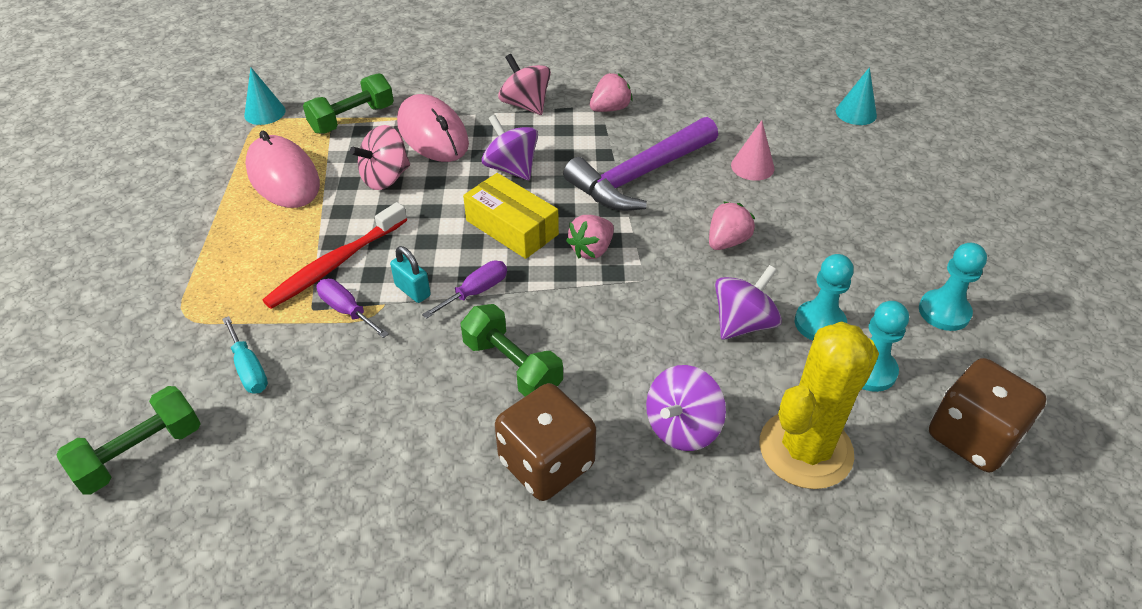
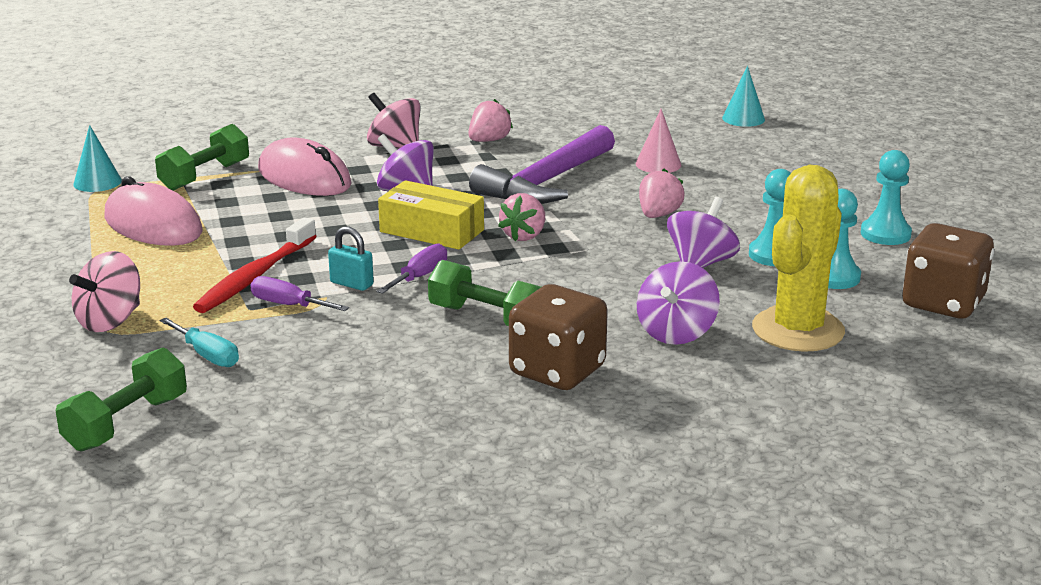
camera: 15 degrees left, 20 degrees down
(385, 178) = (271, 213): pink spinning top -> pink spinning top (110, 321)

